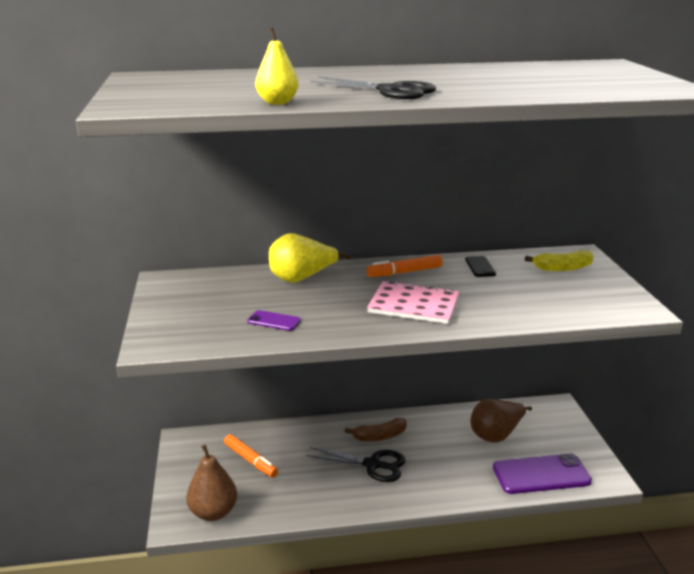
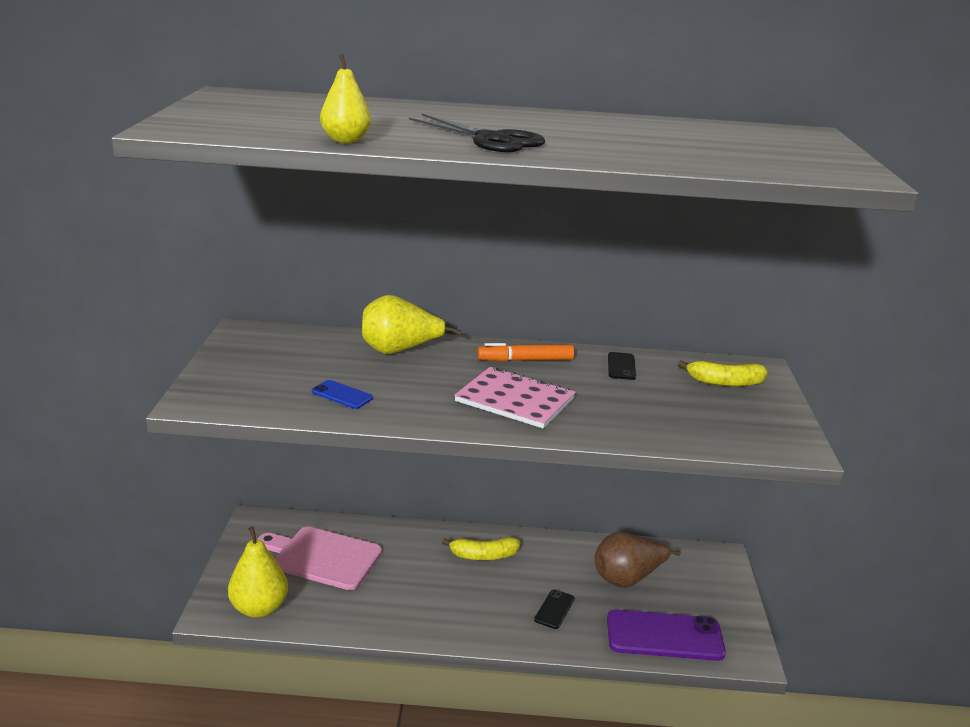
camera: 10 degrees right, 0 degrees up
(213, 512) = (259, 608): brown pear -> yellow pear
(250, 460) = (323, 557): orange marker -> pink cutting board
(274, 321) = (342, 395): purple phone -> blue phone
(372, 465) = (462, 587): black scissors -> none
(379, 436) = (483, 556): brown banana -> yellow banana
(450, 469) = (554, 609): none -> black phone

